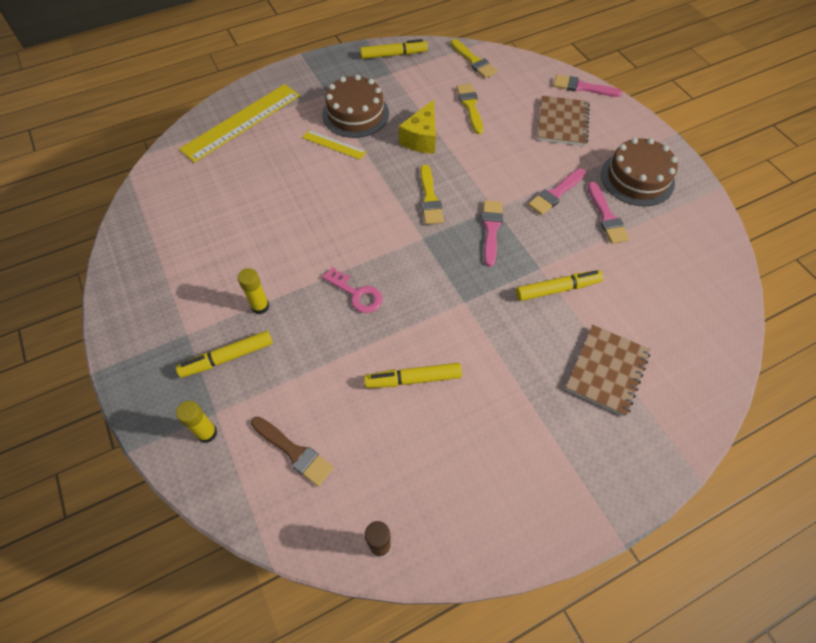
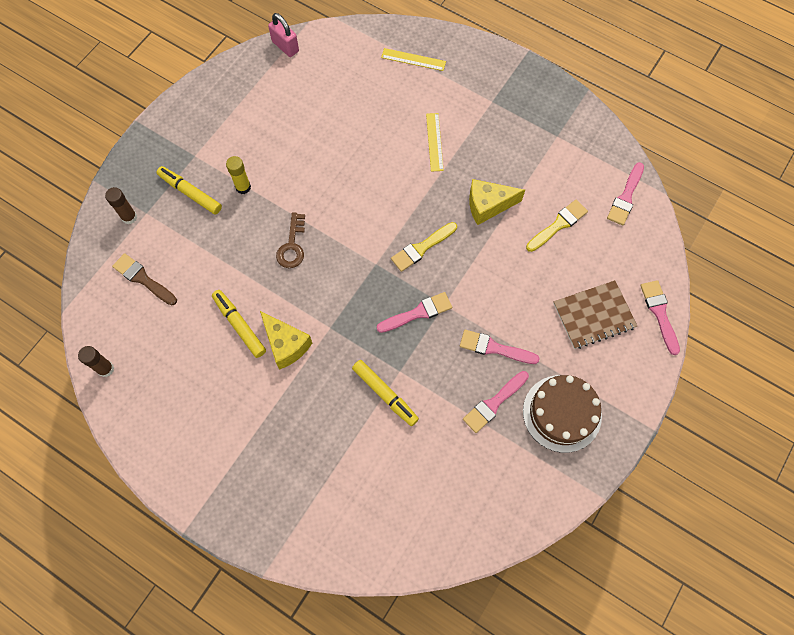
camera: 60 degrees right, 10 degrees up
(137, 203) = (285, 46): none -> pink padlock
(207, 433) = (129, 217): yellow glue stick -> brown glue stick
(241, 122) = (413, 59): yellow ruler -> yellow ruler, size x0.50
(294, 452) = (143, 279): brown brush -> brown brush turned 120 degrees clockwise
(355, 114) = (482, 137): brown cake -> none
(357, 294) = (292, 246): pink key -> brown key
(394, 55) = (583, 125): yellow marker -> none
(460, 347) = (286, 344): none -> yellow cheese
(473, 61) = (625, 197): yellow brush -> pink brush
(607, 370) = (325, 466): brown notebook -> none

